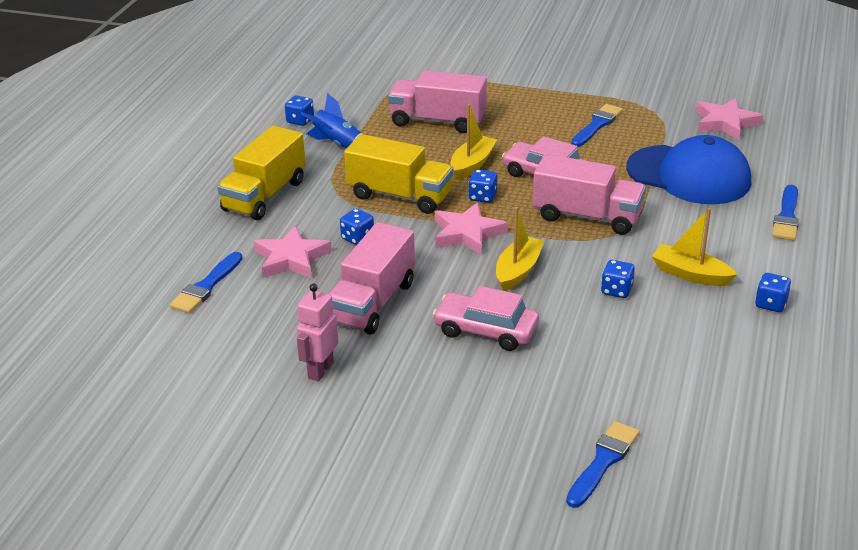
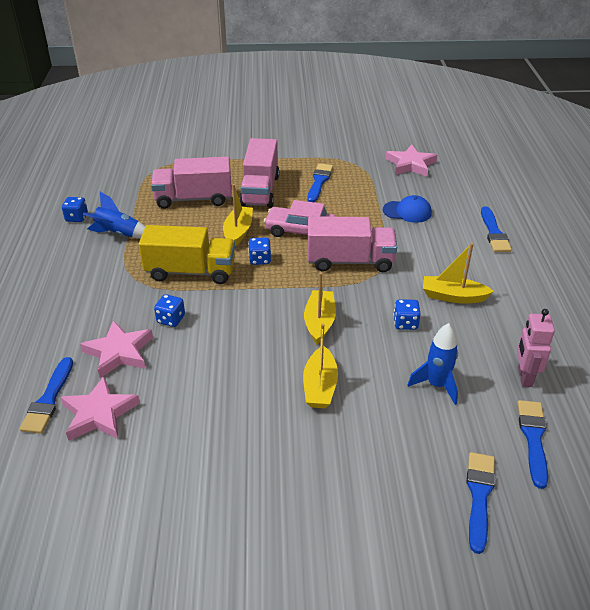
camera: 20 degrees left, 5 degrees up
(264, 196) = (71, 294): yellow truck -> none
(320, 370) = (191, 465): pink robot -> pink robot (524, 377)
(372, 303) = (210, 381): pink truck -> pink truck (260, 190)
(467, 233) = (262, 295): pink star -> pink star (99, 413)
(486, 330) = (320, 386): pink car -> yellow boat
(617, 355) = (436, 385): none -> blue rocket
(689, 175) = (407, 211): blue cap -> blue cap, size x0.50
(697, 427) = (533, 439): none -> blue brush
(770, 304) = (524, 310): blue dice -> none

